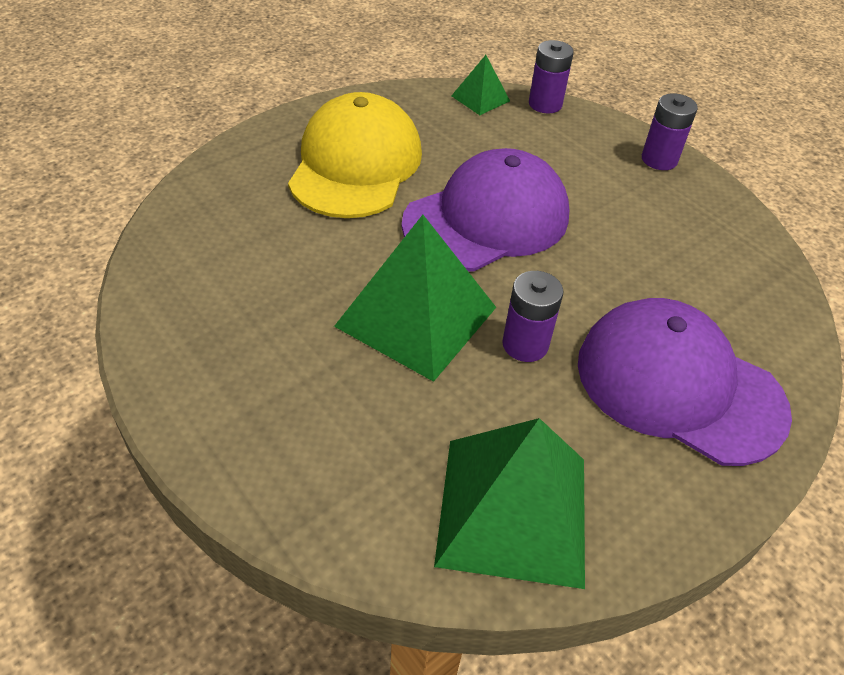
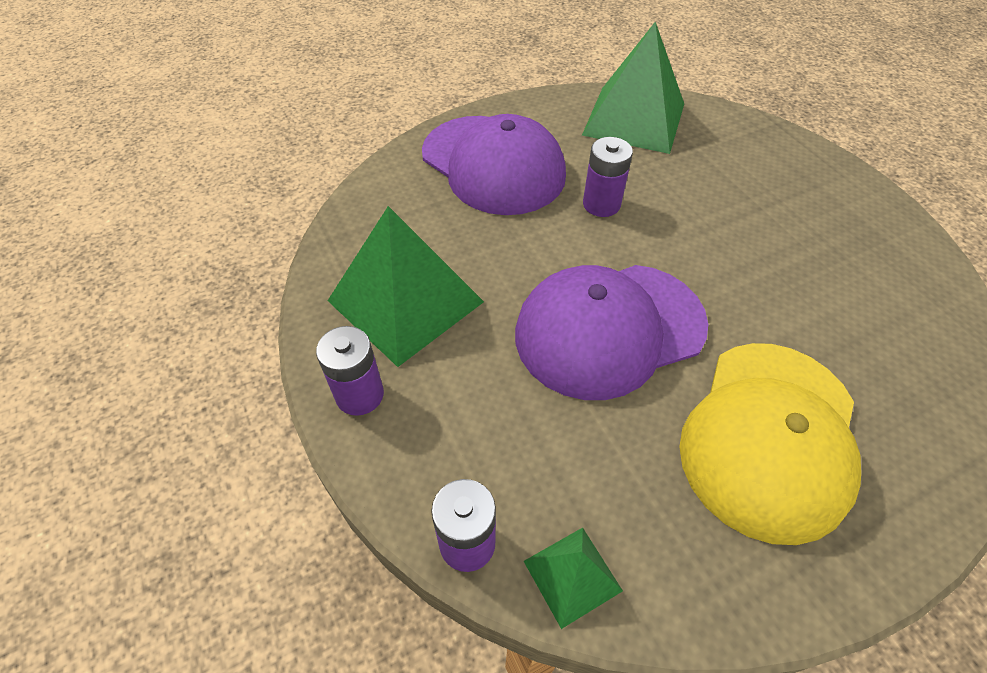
camera: 165 degrees left, 5 degrees up
(416, 316) = (691, 236): green pyramid -> green pyramid (405, 301)

